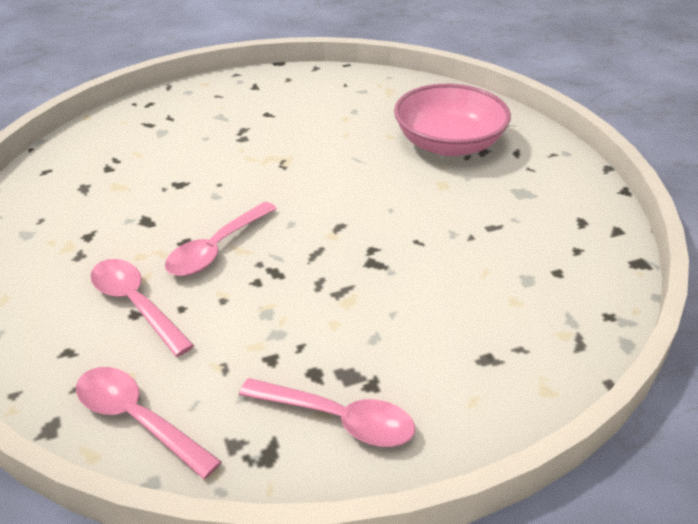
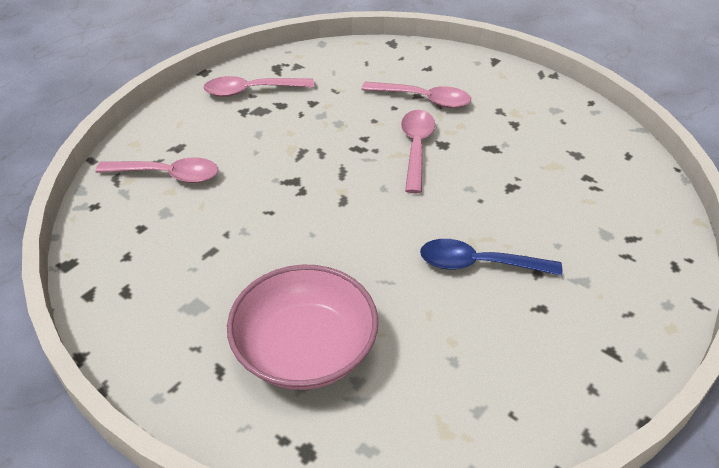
camera: 150 degrees right, 5 degrees up
(137, 419) = (355, 58): pink spoon -> pink spoon (167, 175)
(277, 146) = (479, 264): none -> blue spoon

